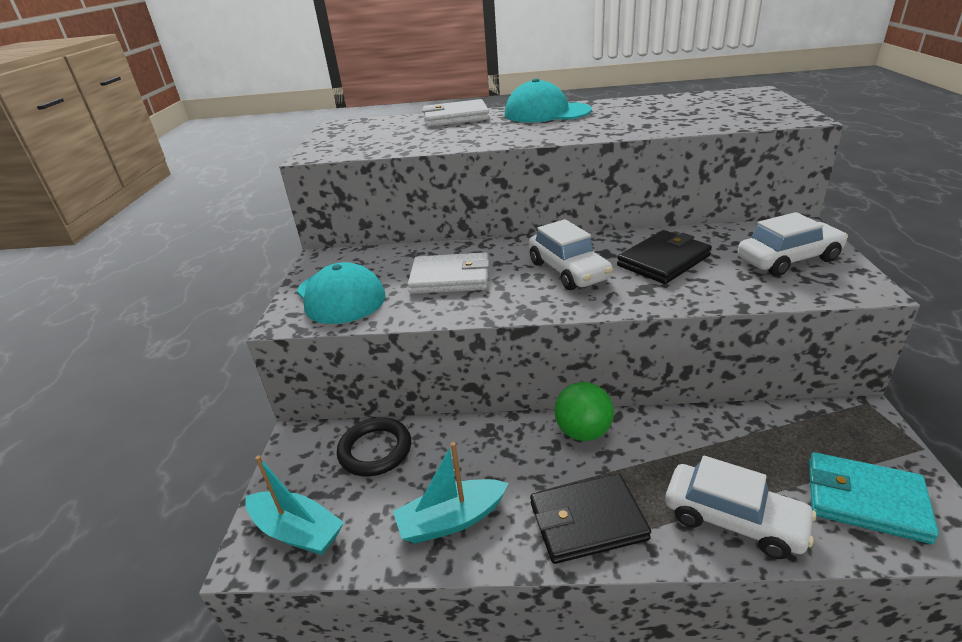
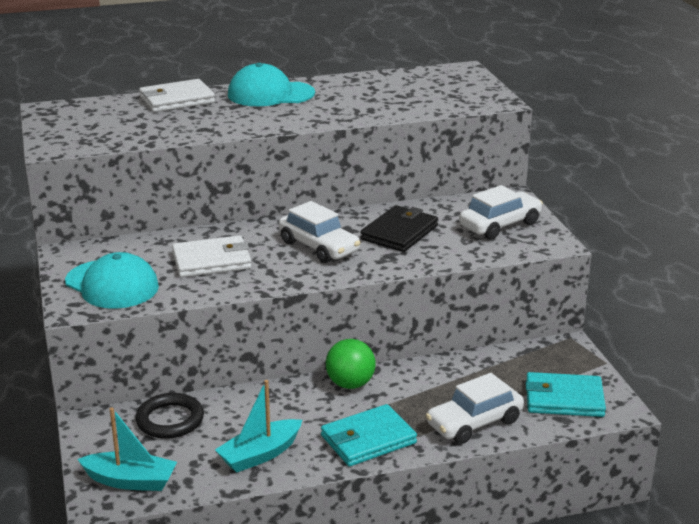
camera: 20 degrees left, 5 degrees down
(587, 521) = (368, 439): black wallet -> turquoise wallet
(733, 519) = (474, 423): white car -> white car turned 135 degrees clockwise

